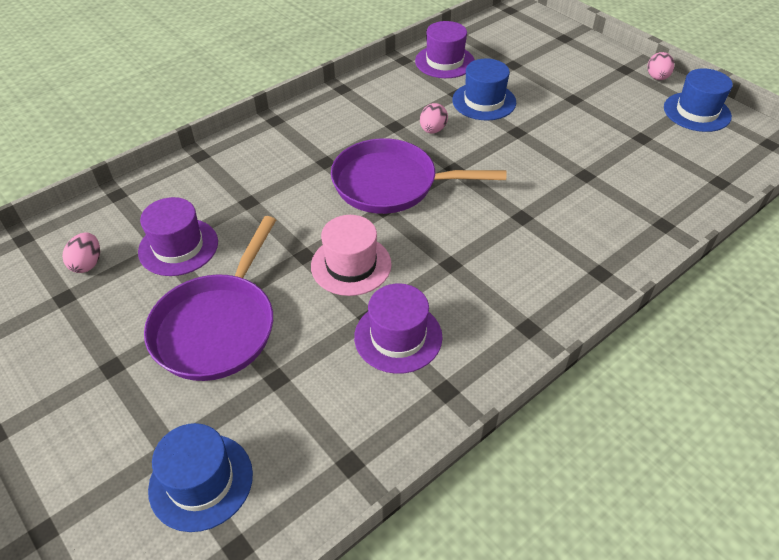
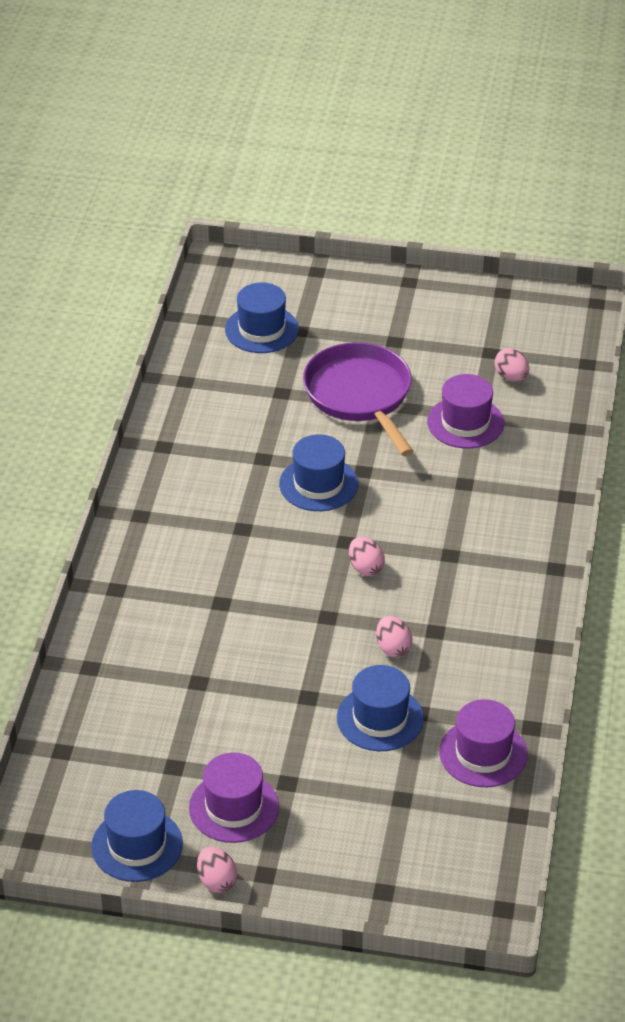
camera: 140 degrees right, 5 degrees down
(351, 265) = (318, 484): pink hat -> blue hat
(392, 184) = (365, 568): purple pan -> pink egg
(398, 337) = (228, 458): purple hat -> purple hat (233, 807)

